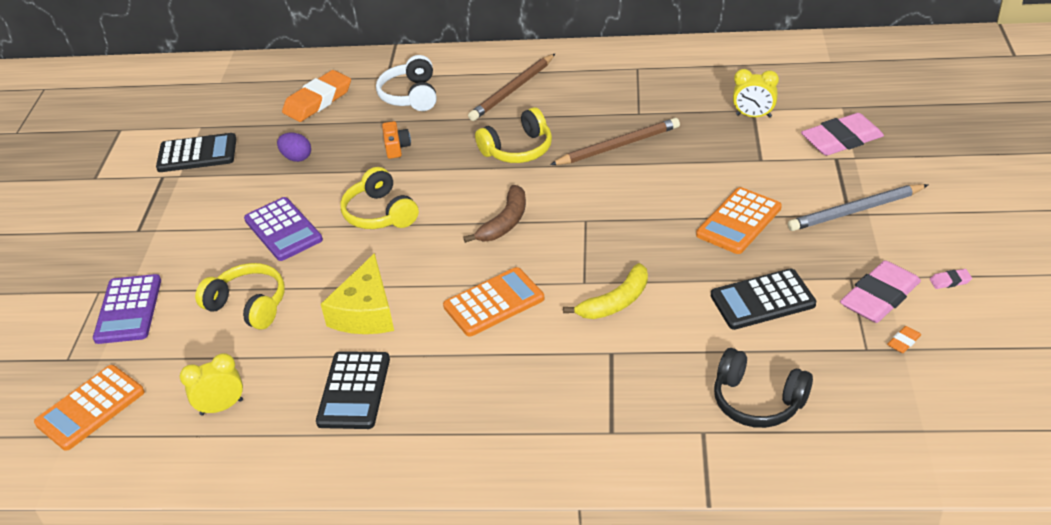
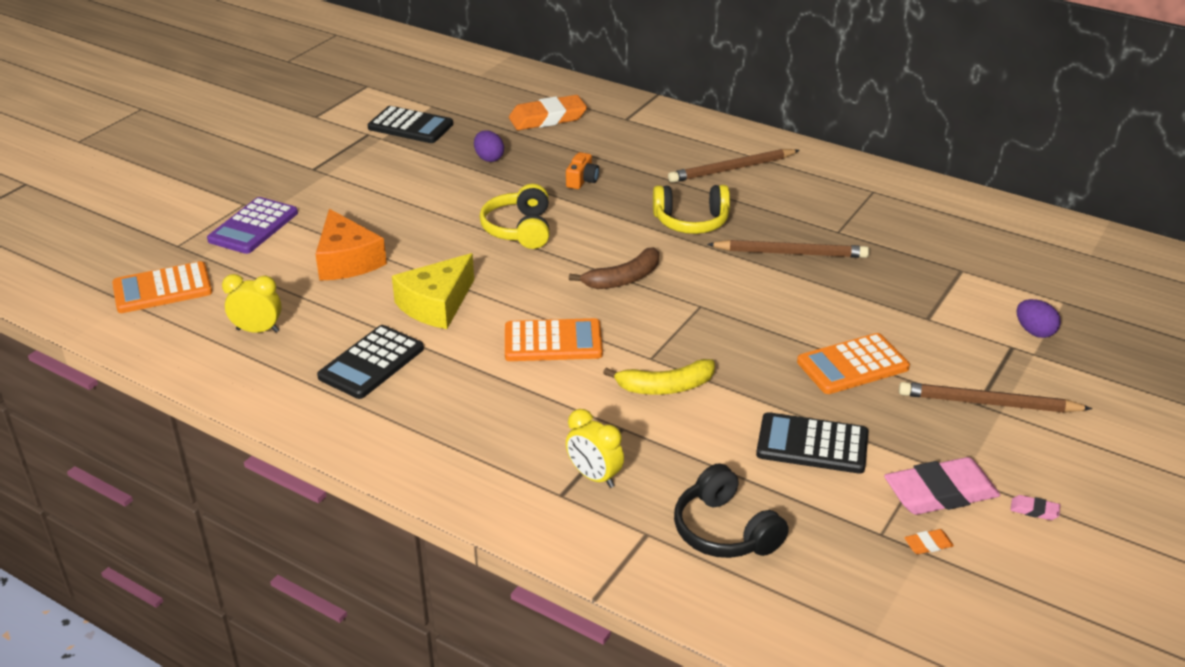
camera: 25 degrees right, 5 degrees down
(248, 305) = (347, 260): yellow headphones -> orange cheese
(283, 230) = (427, 212): purple calculator -> none
(411, 95) = (633, 142): white headphones -> none
(753, 116) = (957, 276): yellow clock -> yellow clock (594, 476)
(841, 139) = (1034, 332): pink eraser -> purple egg
(855, 210) = (988, 403): grey pencil -> brown pencil

